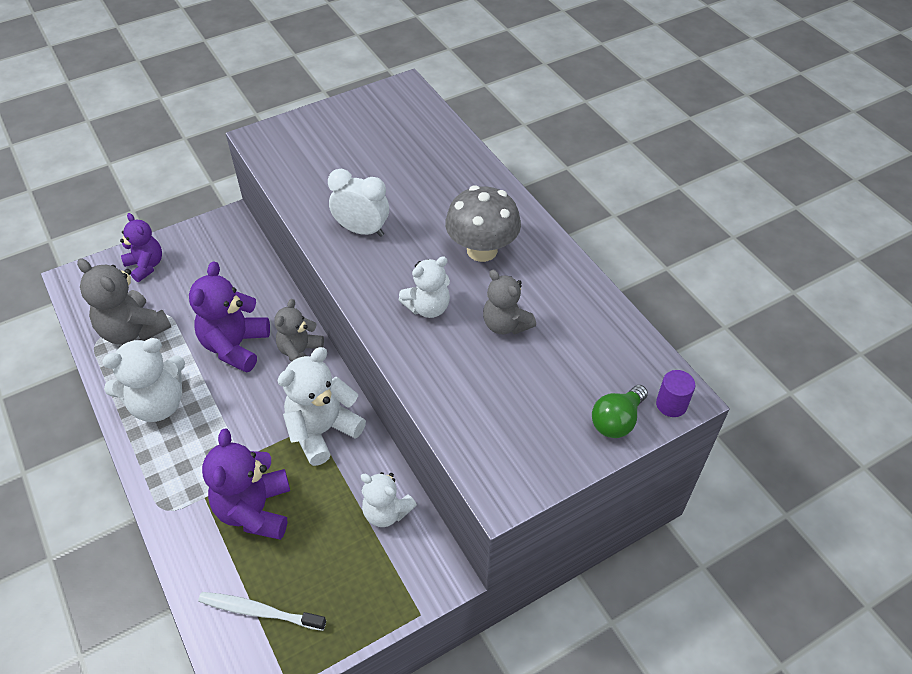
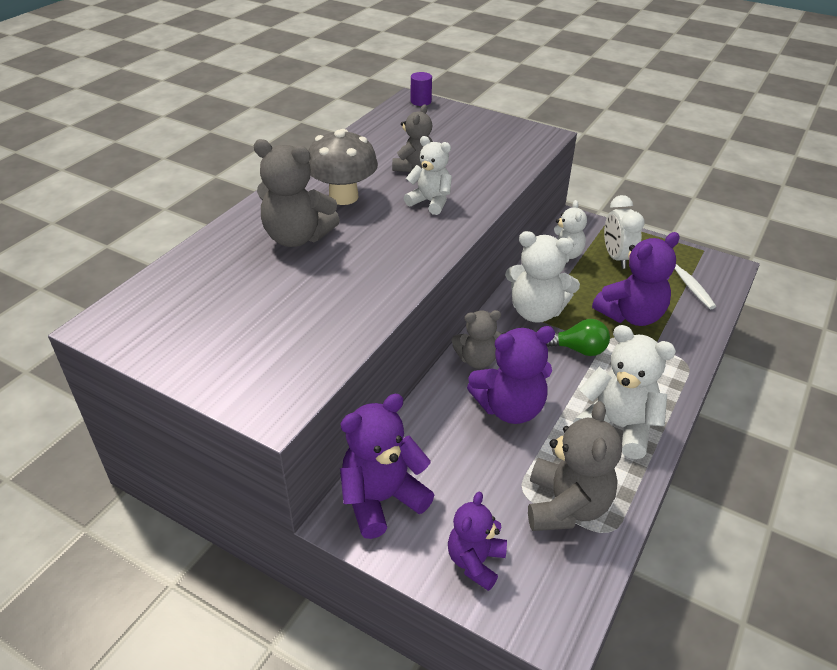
camera: 120 degrees left, 10 degrees down
(227, 243) = (382, 499): none -> purple teddy bear
(362, 230) = (372, 265): white clock -> white clock (616, 258)
(437, 201) = (297, 237): none -> grey teddy bear
(616, 421) = (452, 114): green light bulb -> green light bulb (579, 349)

